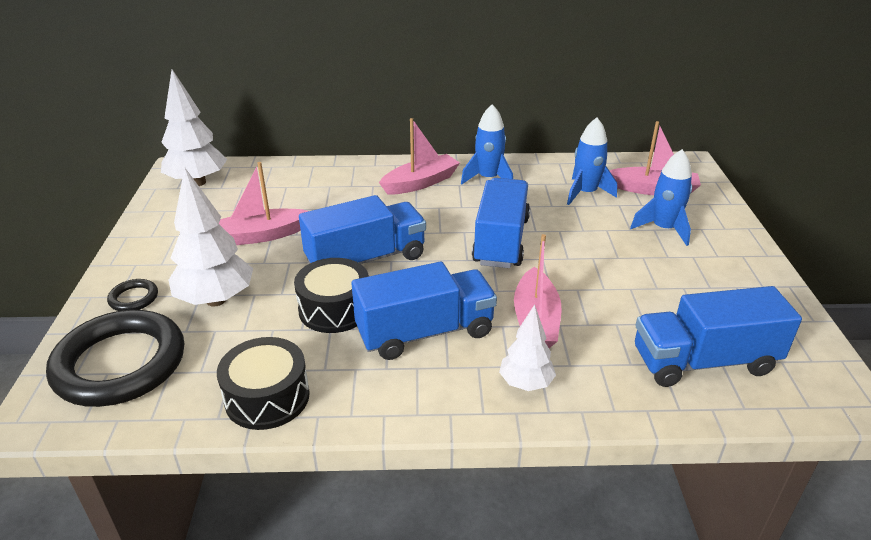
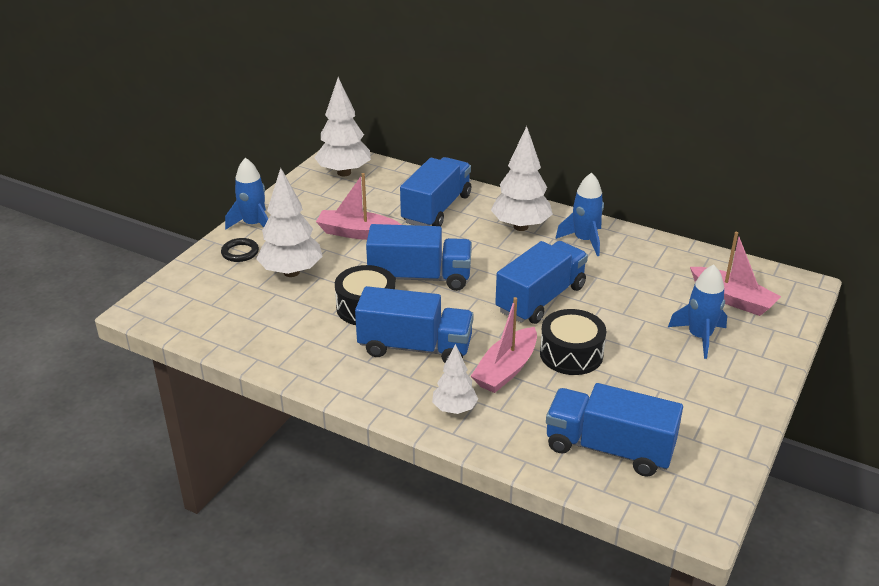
camera: 30 degrees right, 0 degrees up
(120, 364) = (204, 295): black ring -> none
(267, 397) = (276, 350): black drum -> black drum (571, 354)
(325, 190) = (436, 209): none -> blue truck
(421, 183) = (521, 226): pink boat -> white tree
(585, 193) = (661, 282): blue rocket -> blue rocket (254, 225)

